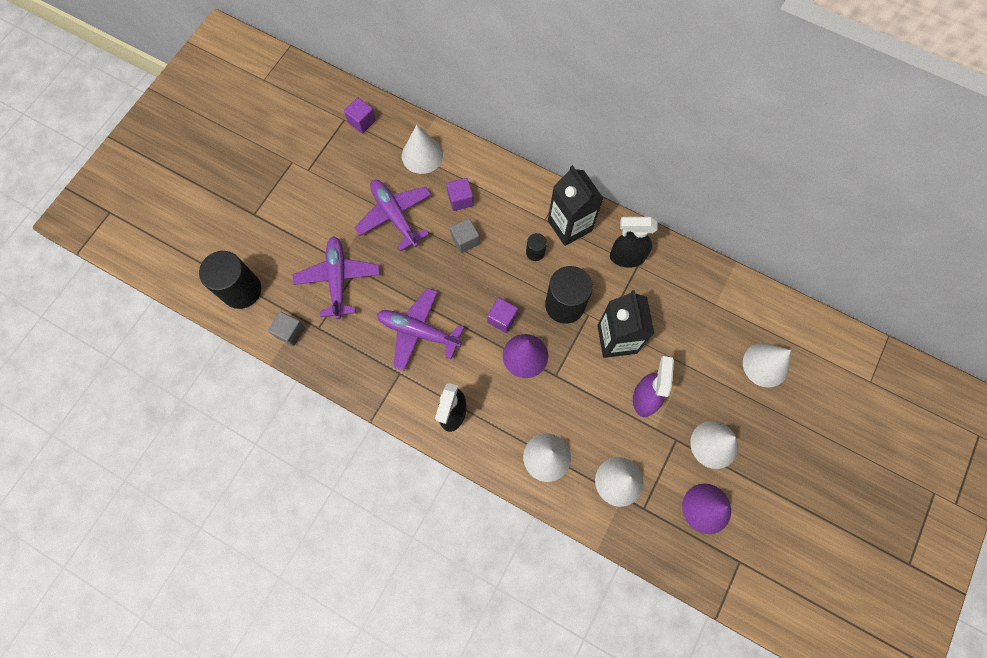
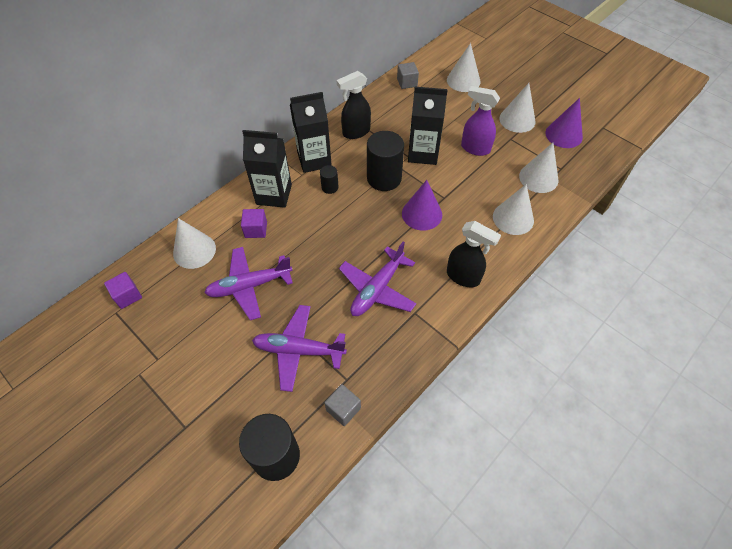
camera: 75 degrees left, 15 degrees down
(465, 240) = (298, 234): grey cube -> grey cube (407, 82)
(502, 318) = (383, 223): purple cube -> none
(509, 201) = (274, 194): none -> black carton
(626, 257) = (356, 132): black spray bottle -> black spray bottle turned 45 degrees clockwise

